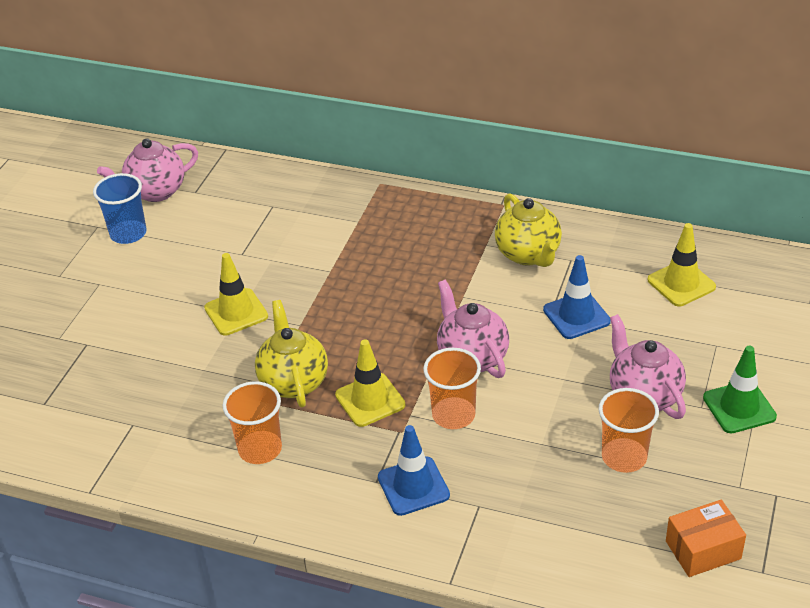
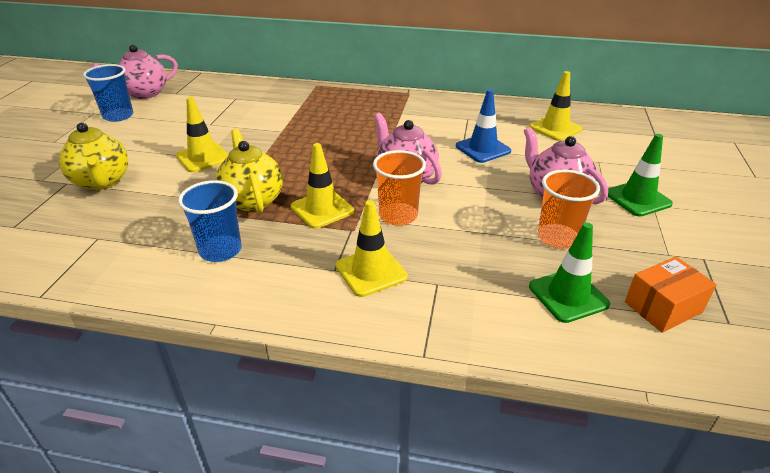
camera: 10 degrees left, 5 degrees down
(260, 449) = (220, 250): orange cup -> blue cup
(413, 486) = (371, 271): blue traffic cone -> yellow traffic cone
(528, 254) = (435, 117): yellow teapot -> yellow teapot (102, 182)
(610, 529) = (568, 295): none -> green traffic cone

